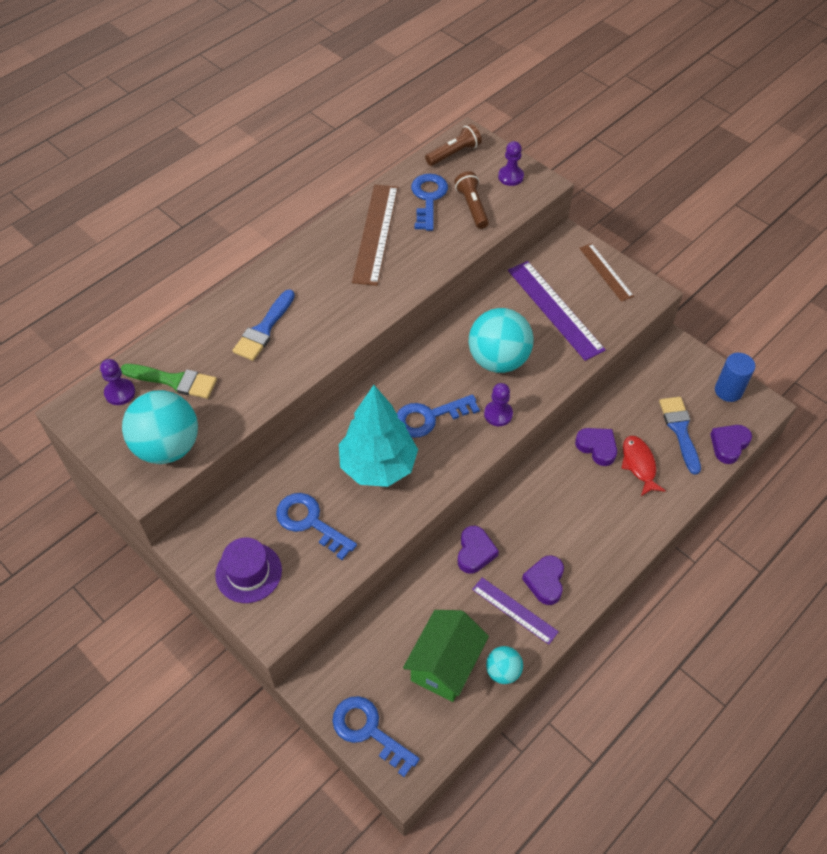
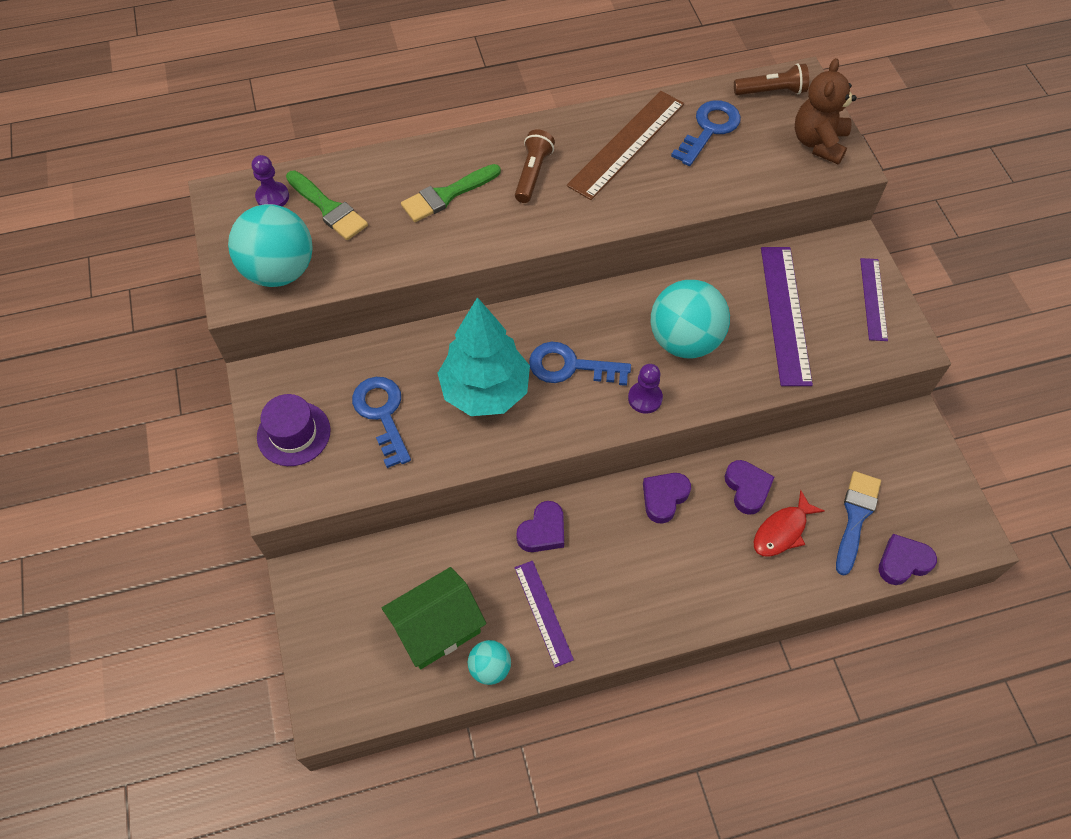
camera: 30 degrees right, 5 degrees up
(264, 329) = (446, 195): blue brush -> green brush
(368, 730) = (323, 650): blue key -> none
(472, 207) = (751, 159): brown flashlight -> brown flashlight (532, 174)
(510, 177) = (818, 143): purple pawn -> brown teddy bear
(545, 582) = (595, 601): purple heart -> purple heart (664, 498)
(606, 272) = (873, 299): brown ruler -> purple ruler
(639, 464) = (782, 531): red fish -> red fish turned 150 degrees counterclockwise
(728, 391) = (945, 501): blue cylinder -> none

